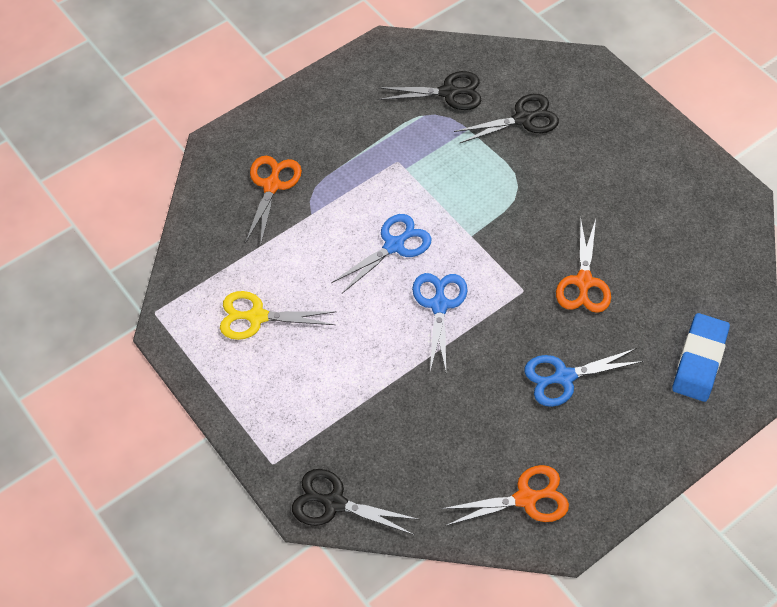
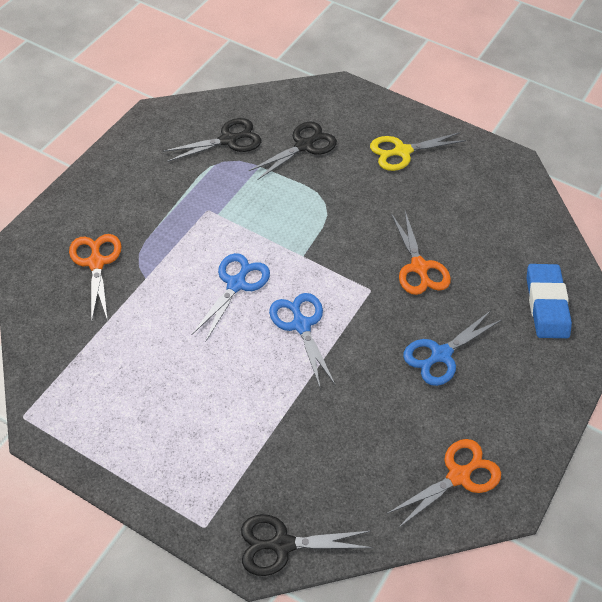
camera: 25 degrees left, 5 degrees down
(257, 317) = (131, 389): yellow scissors -> yellow scissors (402, 151)

